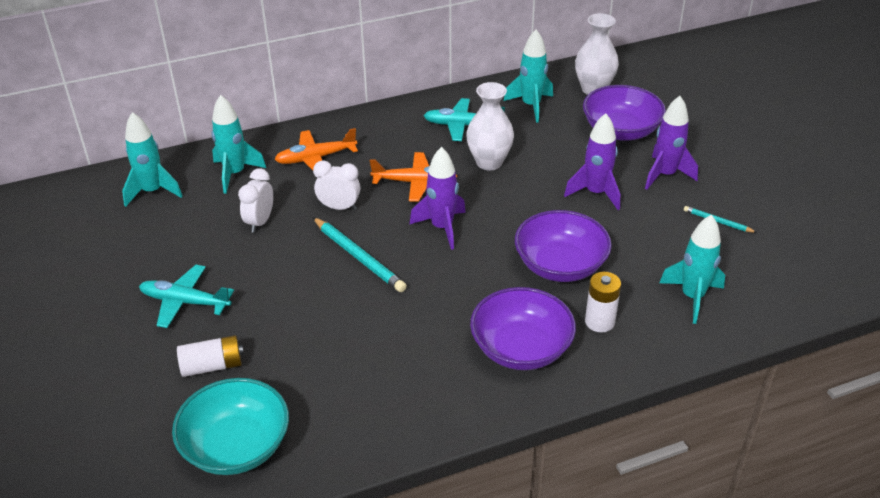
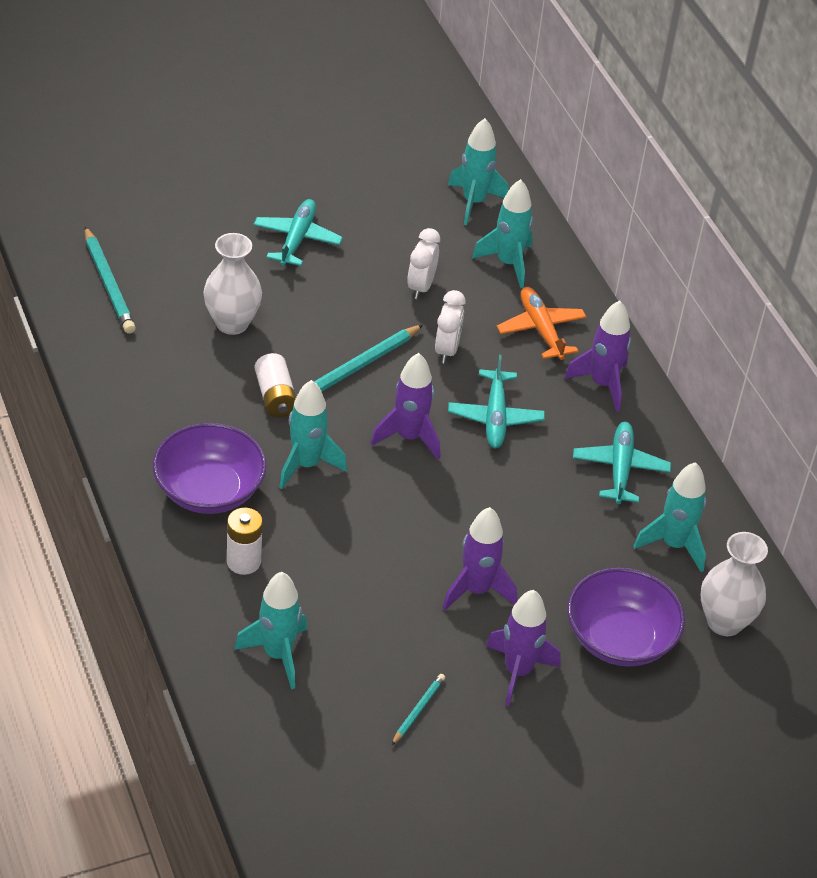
camera: 85 degrees right, 5 degrees up
(212, 366) = (208, 263): white battery -> white battery (275, 396)
(236, 446) = (109, 284): turquoise bowl -> turquoise pencil
(260, 222) = (421, 287): white clock -> white clock turned 90 degrees counterclockwise
(376, 130) = (602, 384): none -> purple rocket
(414, 182) = (495, 416): orange plane -> turquoise plane
(481, 287) = (306, 465): none -> turquoise rocket
(489, 162) = (539, 489): white vase -> white vase (232, 323)
(560, 265) = (339, 538): purple bowl -> none

